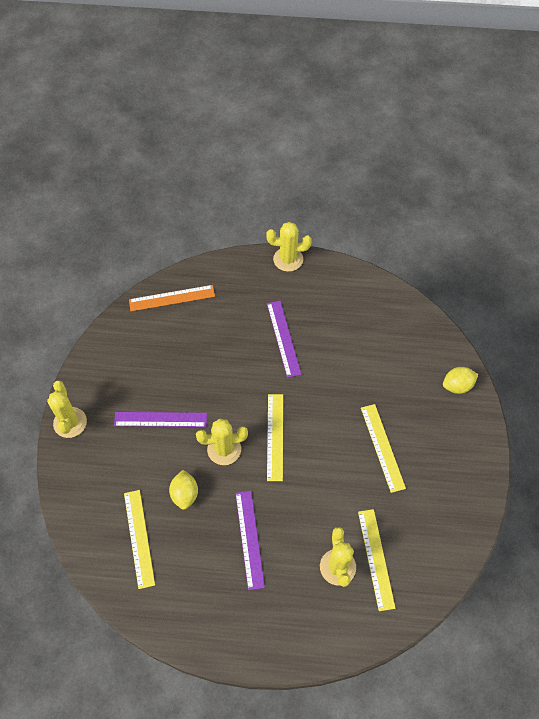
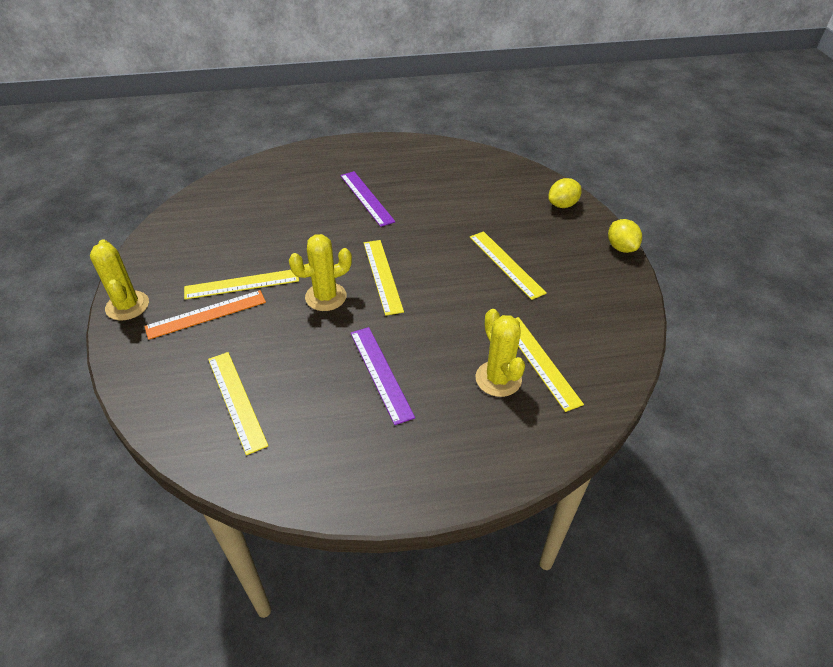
camera: 15 degrees left, 15 degrees down
(160, 419) = (242, 284): purple ruler -> yellow ruler
(172, 298) = (234, 186): orange ruler -> orange ruler (206, 314)
(185, 494) = (287, 346): yellow lemon -> yellow lemon (621, 247)
(288, 259) = (353, 143): yellow cactus -> none

